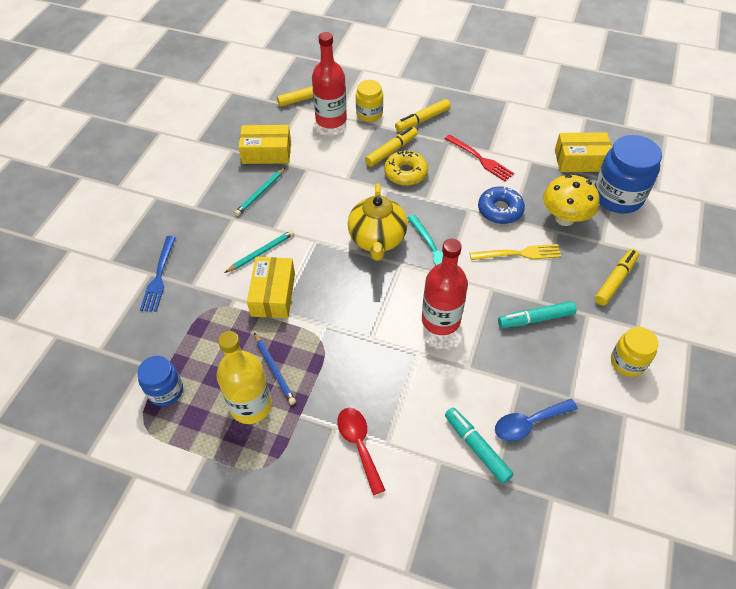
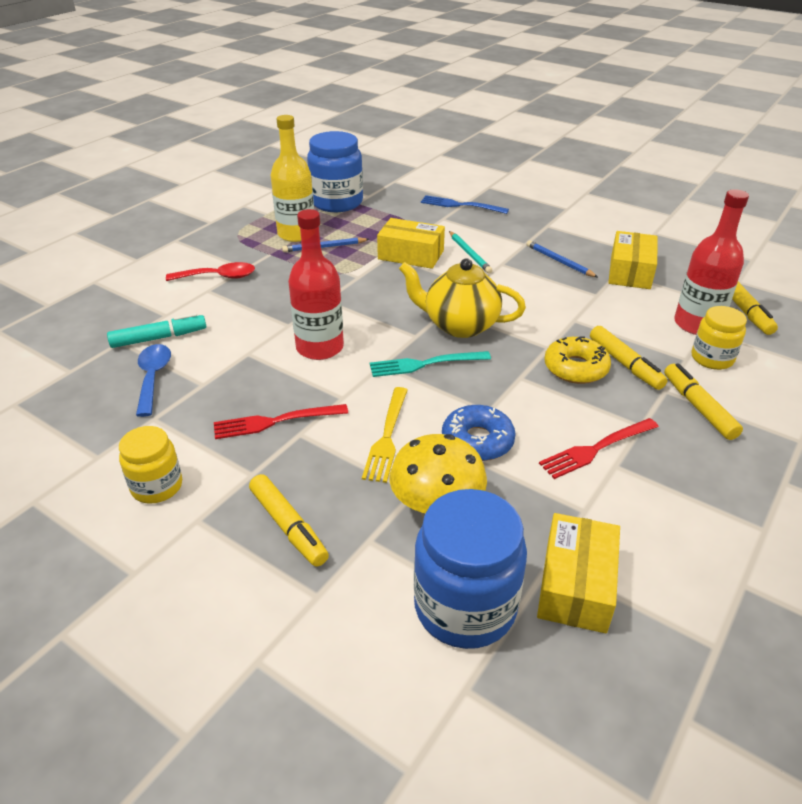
camera: 105 degrees right, 15 degrees down
(165, 391) = (337, 202): blue jar -> blue jar, size x1.71
(260, 193) = (559, 261): turquoise pencil -> blue pencil
(536, 319) = (275, 422): turquoise marker -> red fork

